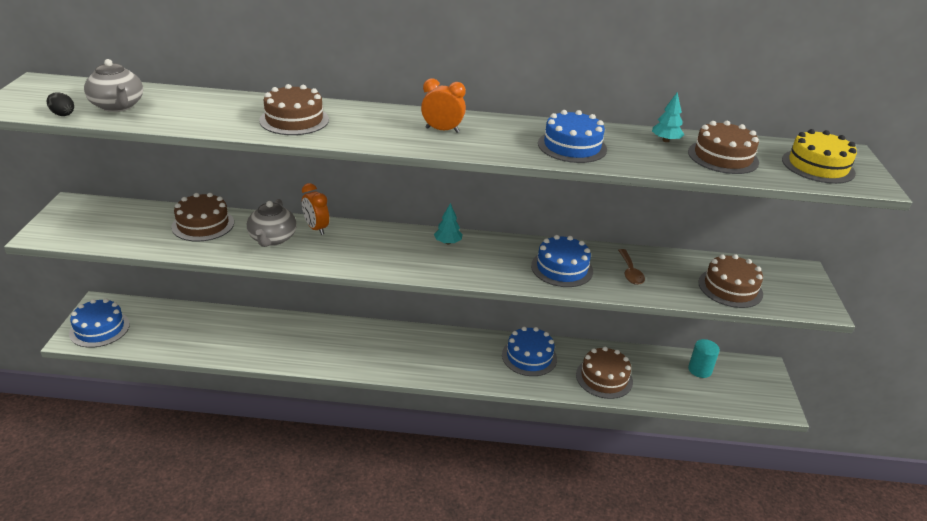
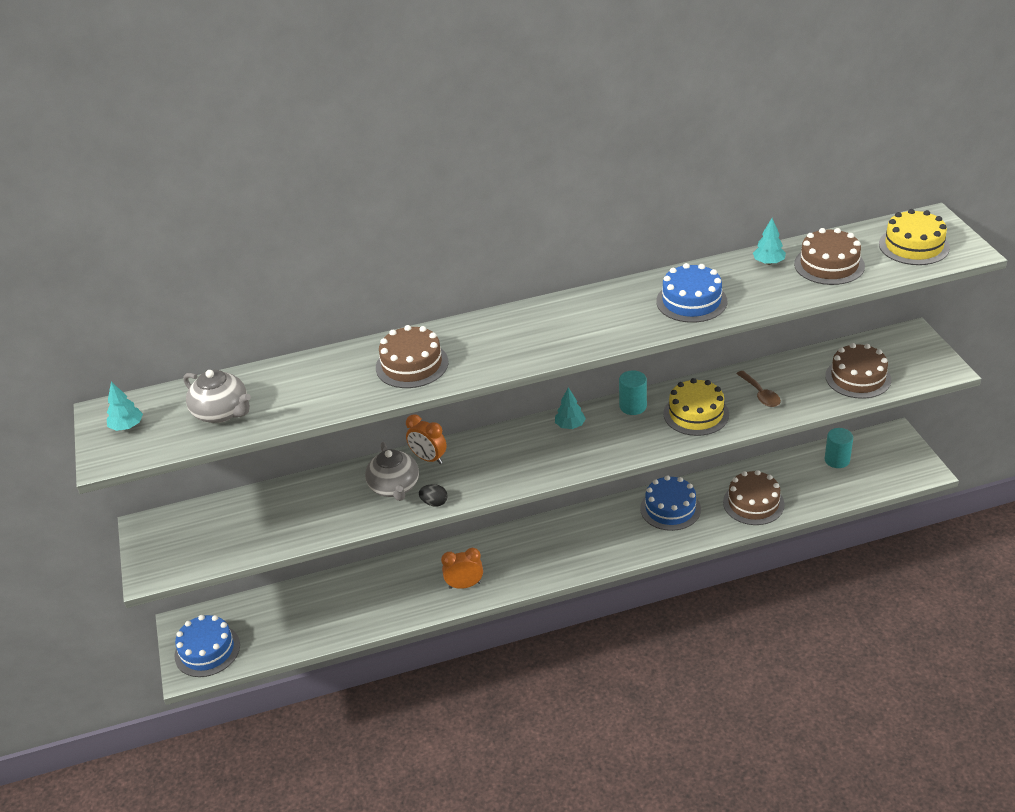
camera: 15 degrees left, 5 degrees up
(42, 94) = (127, 426): none -> turquoise tree
(62, 114) = (178, 443): black egg -> black egg (434, 503)
(203, 224) = (309, 498): brown cake -> none
(442, 130) = (560, 325): orange clock -> orange clock (464, 585)
(511, 246) = (633, 406): none -> turquoise cylinder
(562, 268) = (696, 414): blue cake -> yellow cake

